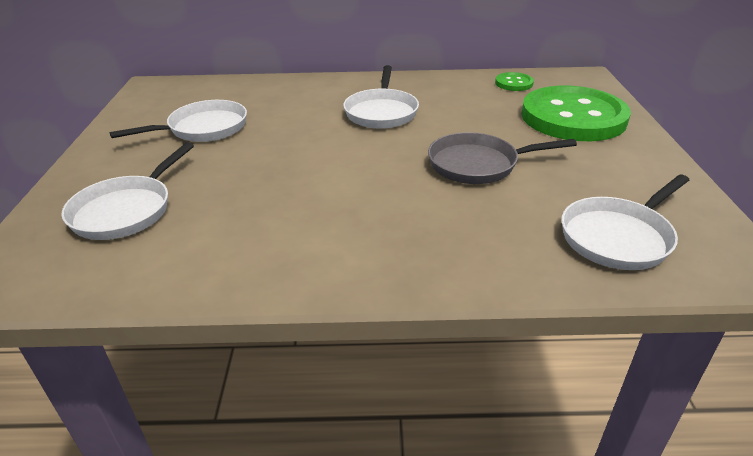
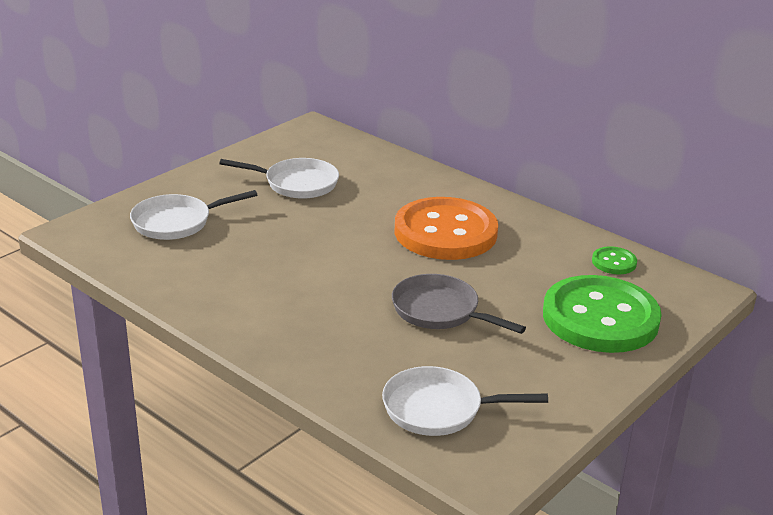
camera: 40 degrees right, 5 degrees down
(381, 112) = (445, 232): white pan -> orange button

